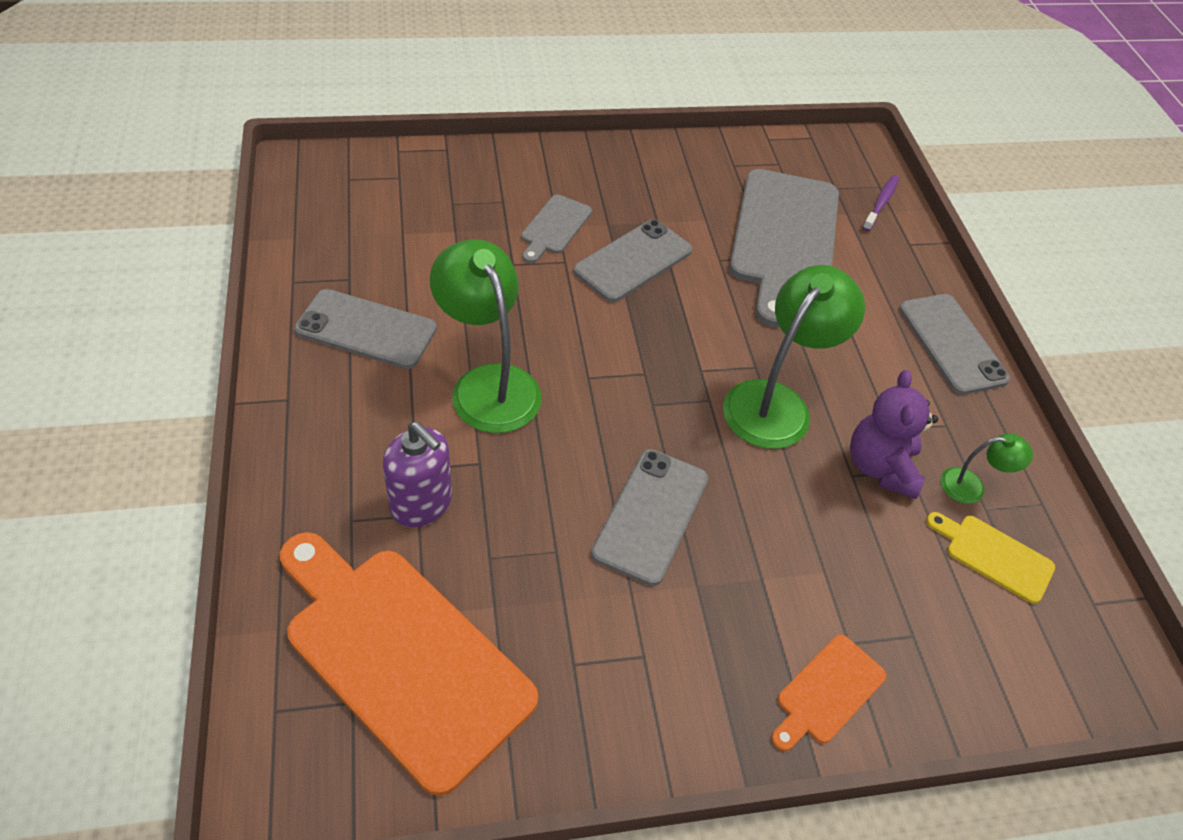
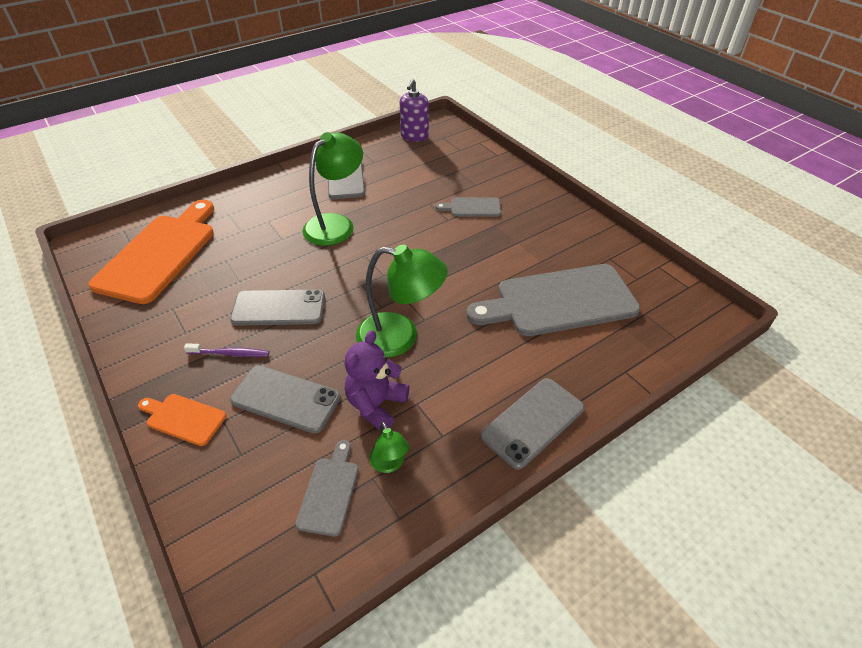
camera: 70 degrees right, 5 degrees down
(421, 504) = (247, 230): purple soap dispenser -> purple soap dispenser (414, 136)
(633, 261) = (472, 243): grey phone -> grey phone (286, 399)
(880, 467) = (376, 405): purple teddy bear -> purple teddy bear turned 45 degrees counterclockwise
(881, 203) = (656, 343): purple toothbrush -> purple toothbrush (230, 353)
(994, 556) = (329, 491): yellow cutting board -> grey cutting board

